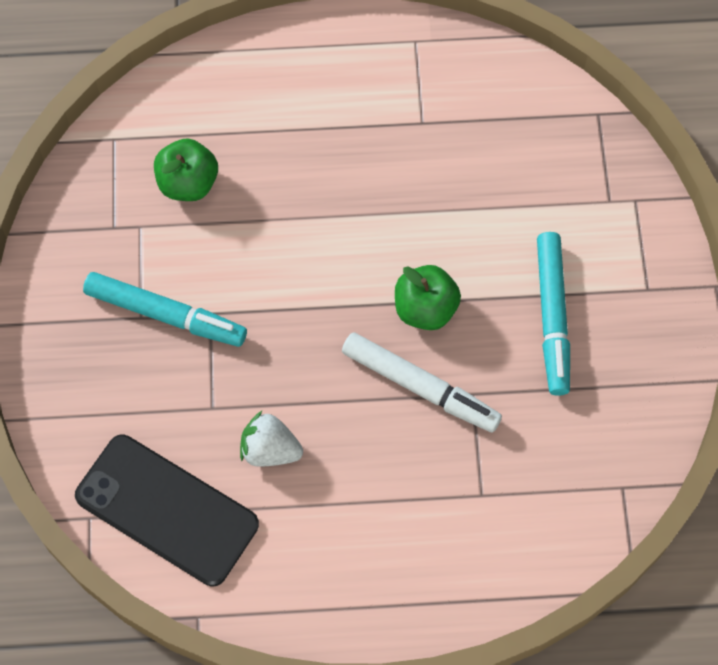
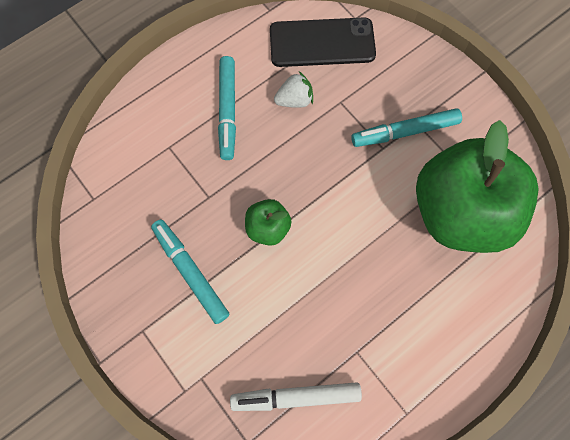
camera: 145 degrees right, 5 degrees up
(188, 183) = (459, 212): green apple -> green apple, size x2.39
(370, 494) = (227, 111): none -> turquoise marker
(420, 387) = (239, 181): white marker -> white marker (296, 396)

